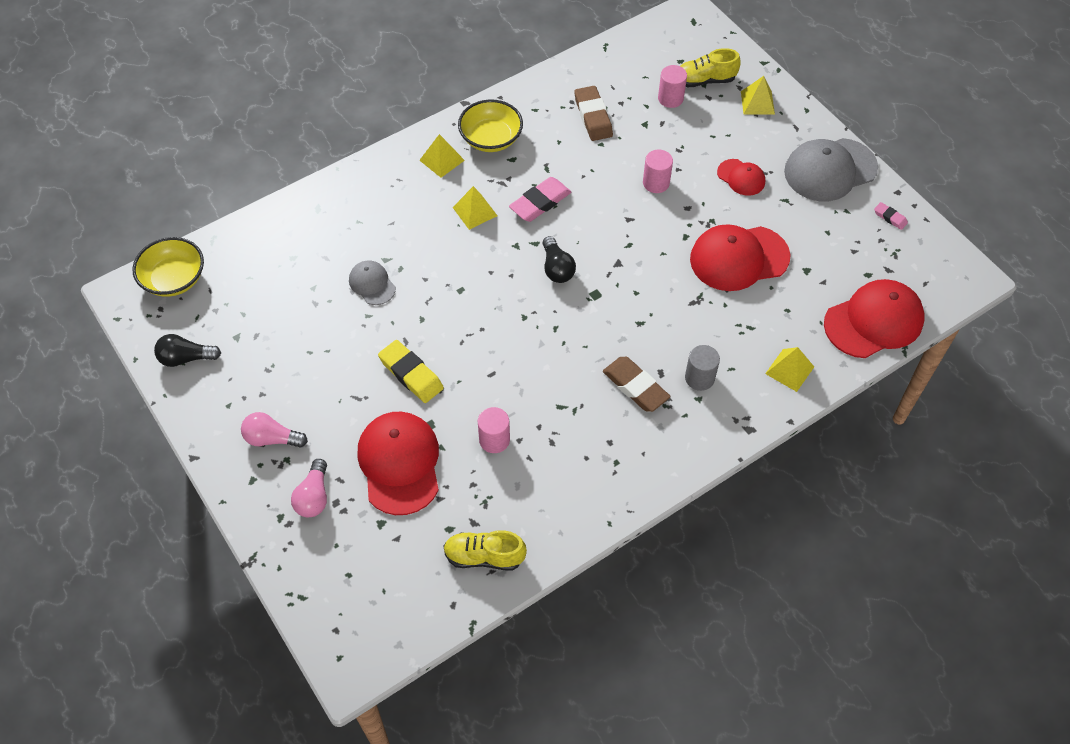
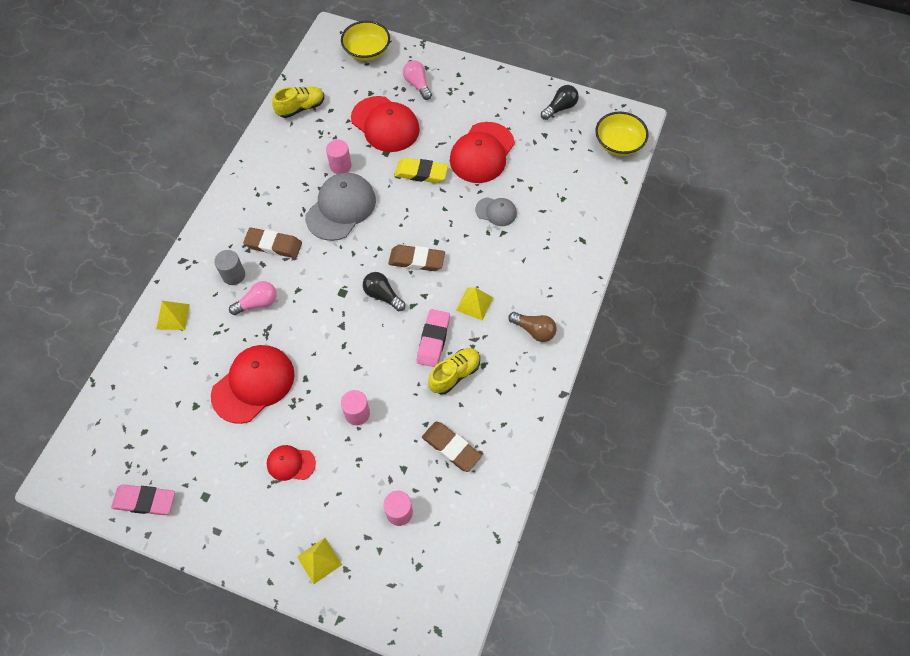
camera: 145 degrees right, 5 degrees up
(272, 438) = (468, 97): pink light bulb -> pink light bulb (258, 303)
(442, 160) = (534, 330): yellow pyramid -> brown light bulb
(491, 139) = (514, 373): yellow bowl -> yellow bowl (367, 51)
(496, 282) = (416, 260): none -> brown eraser
(704, 80) = (382, 556): yellow shoe -> yellow shoe (454, 374)
(830, 170) = (217, 521): grey cap -> grey cap (341, 208)
(874, 321) = (124, 391): red cap -> red cap (482, 153)
(890, 217) = (145, 501): pink eraser -> pink eraser, size x1.92

